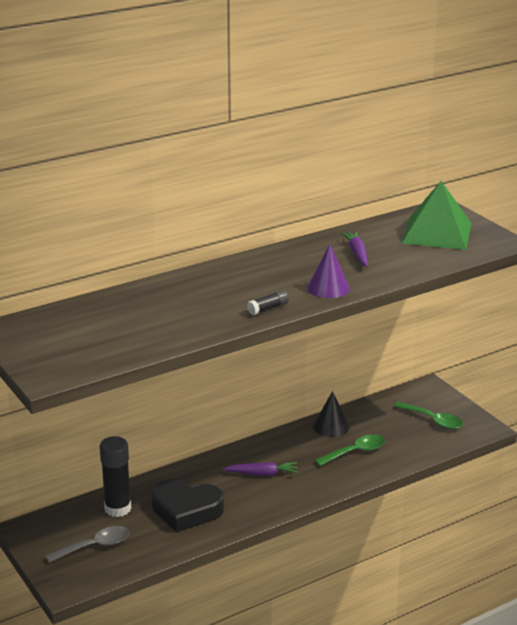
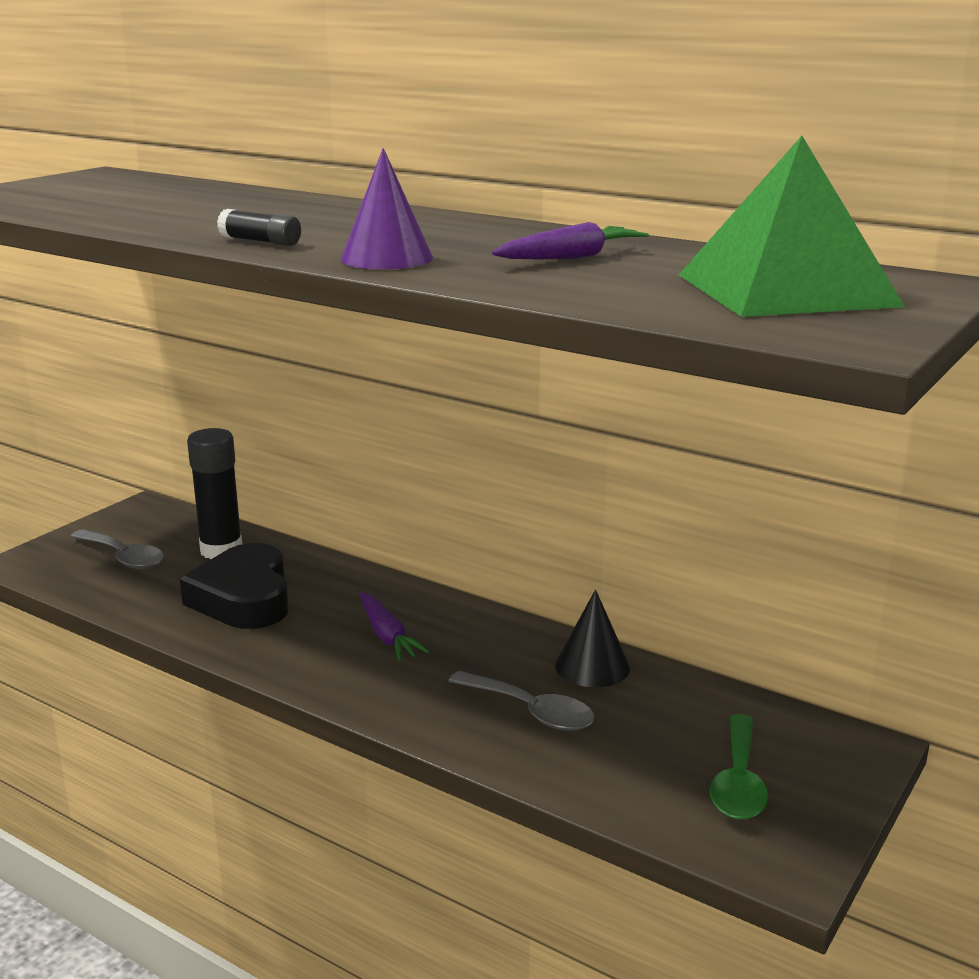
camera: 65 degrees right, 5 degrees down
(355, 452) = (530, 711): green spoon -> grey spoon

